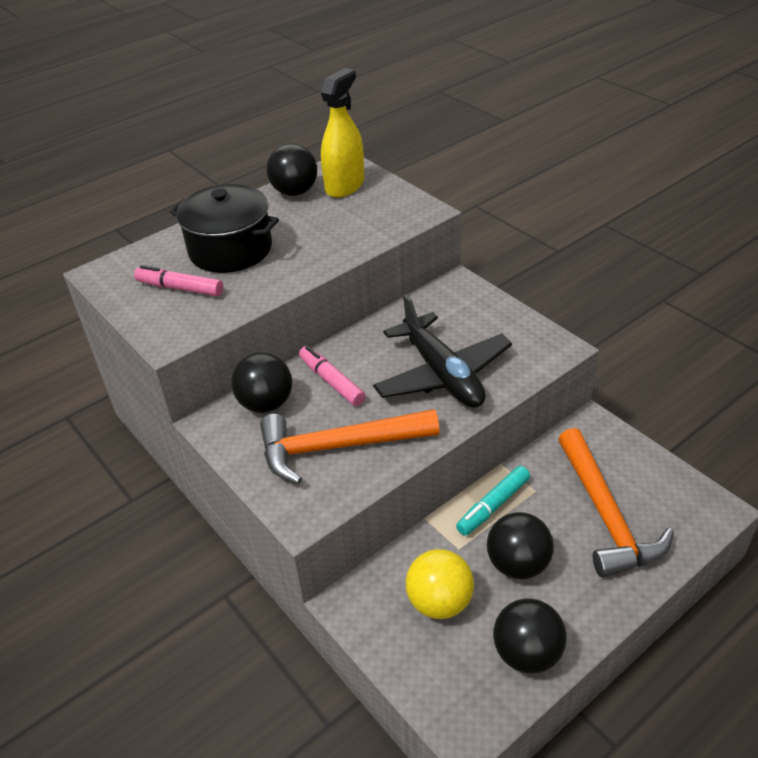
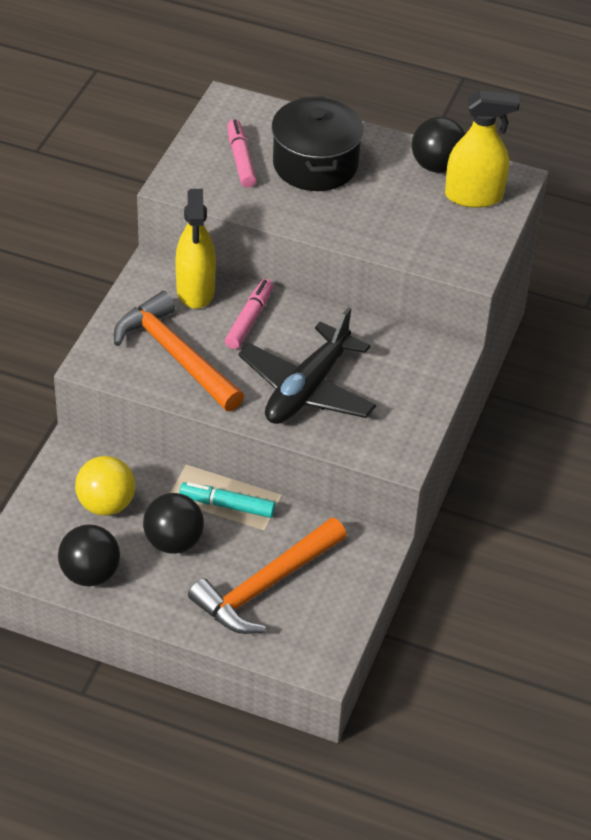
camera: 55 degrees right, 5 degrees up
(266, 404) = (195, 290): black ball -> yellow spray bottle

